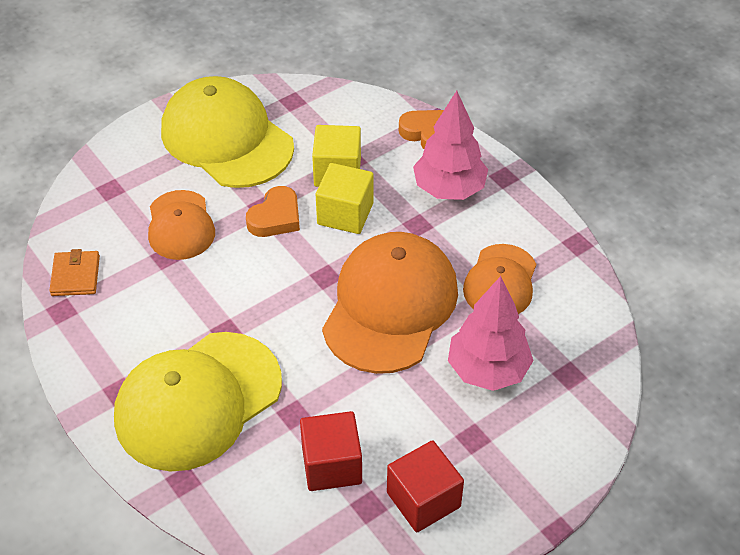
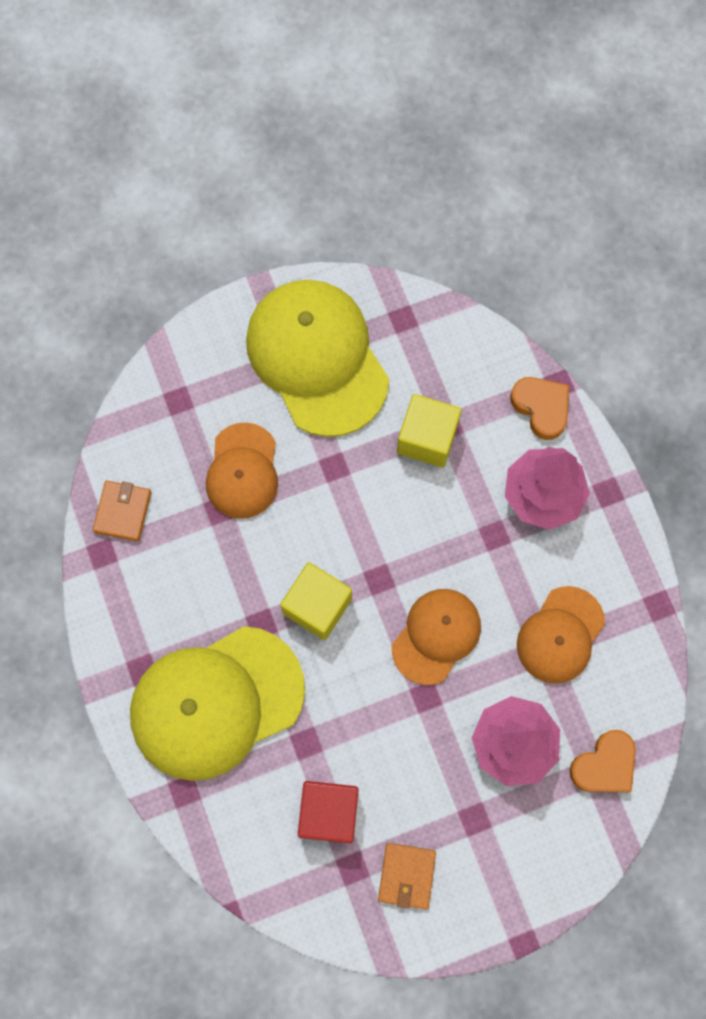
camera: 15 degrees right, 25 degrees up
(275, 217) = (345, 486): orange heart -> orange heart (604, 765)
(345, 214) = (420, 500): yellow cube -> yellow cube (317, 606)
(390, 306) = (436, 636): orange cap -> orange cap, size x0.57
(423, 500) = (406, 875): red cube -> orange wallet

